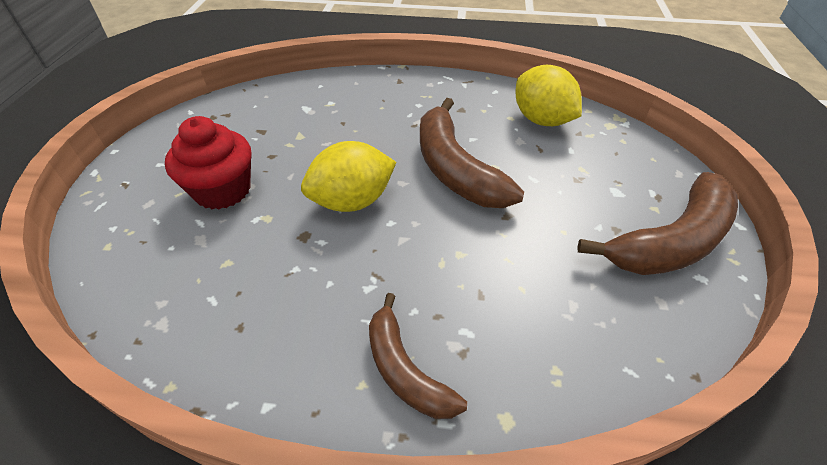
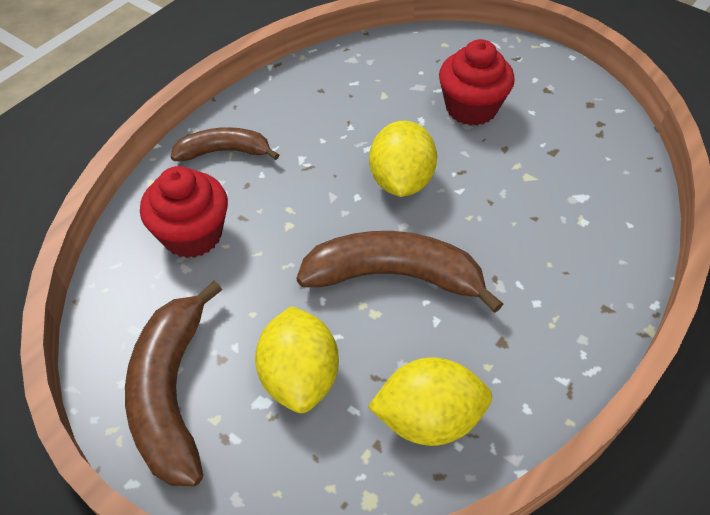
camera: 120 degrees right, 5 degrees up
(536, 324) = (192, 235): none -> red cupcake
(580, 181) = (299, 377): none -> yellow lemon

